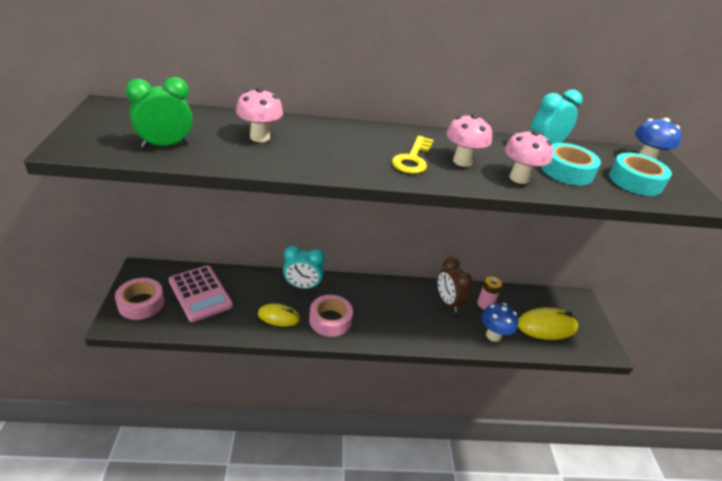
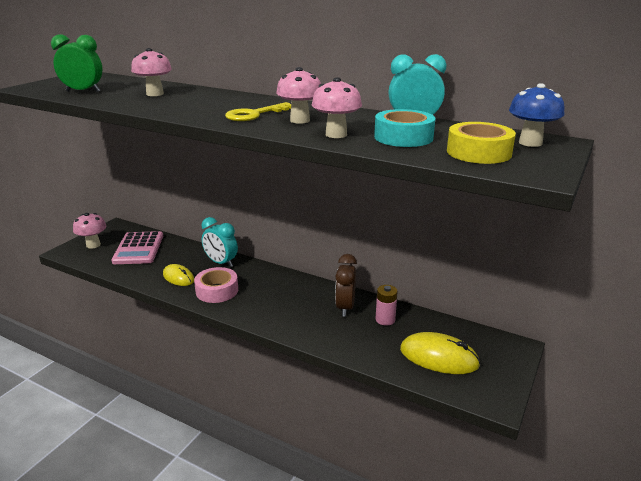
camera: 35 degrees right, 10 degrees down
(141, 303) = (93, 245): pink tape -> pink mushroom
(493, 335) = (364, 346): blue mushroom -> none
(635, 181) = (478, 152): turquoise tape -> yellow tape

